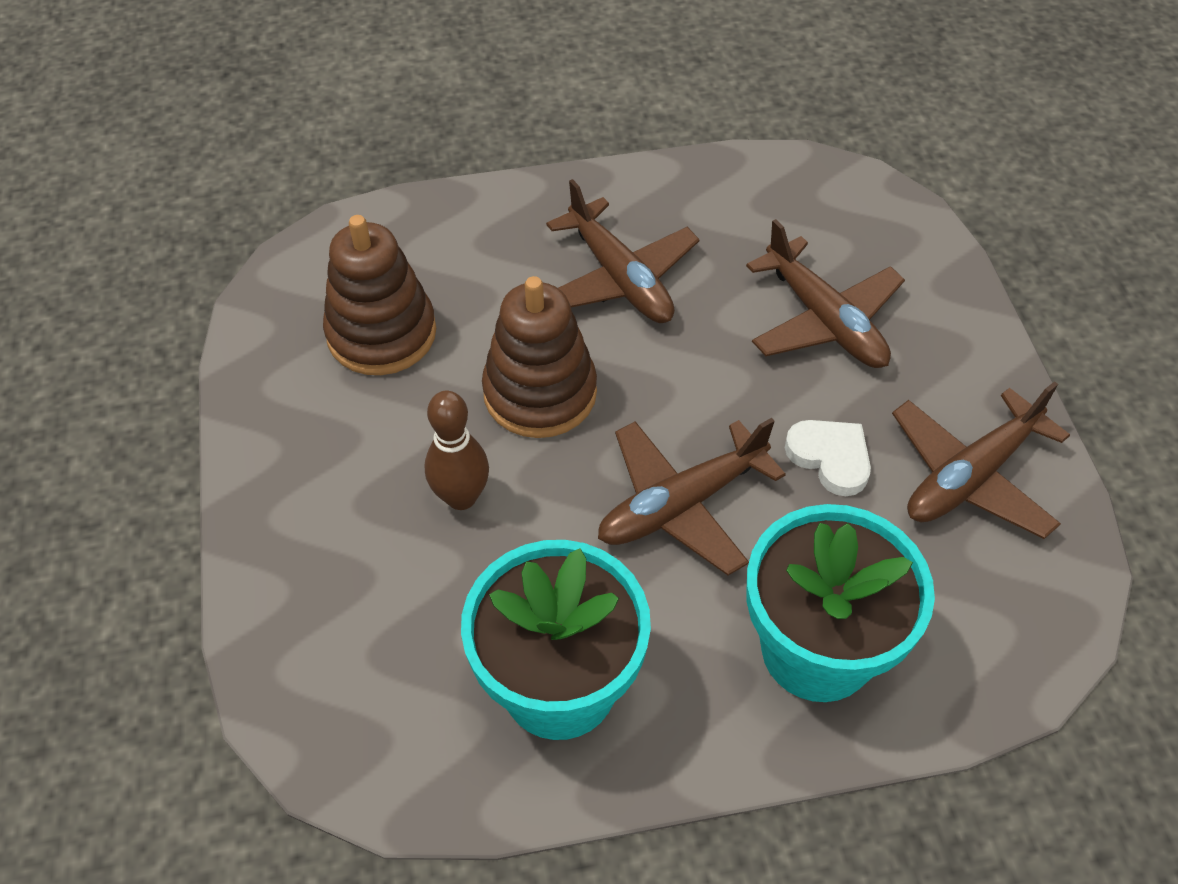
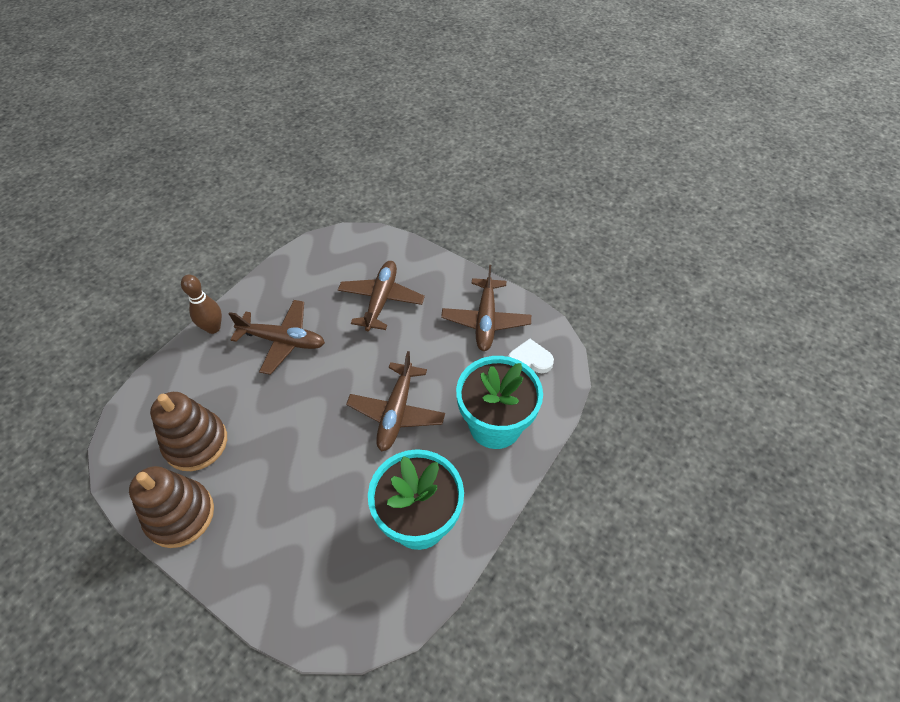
camera: 45 degrees left, 0 degrees up
(461, 497) = (305, 482): brown bowling pin -> brown bowling pin (213, 328)
(540, 393) = (295, 413): brown stacking toy -> brown stacking toy (180, 515)
(824, 320) = (381, 300): brown plane -> brown plane turned 90 degrees counterclockwise
(830, 458) = (433, 351): white heart -> white heart (530, 360)

